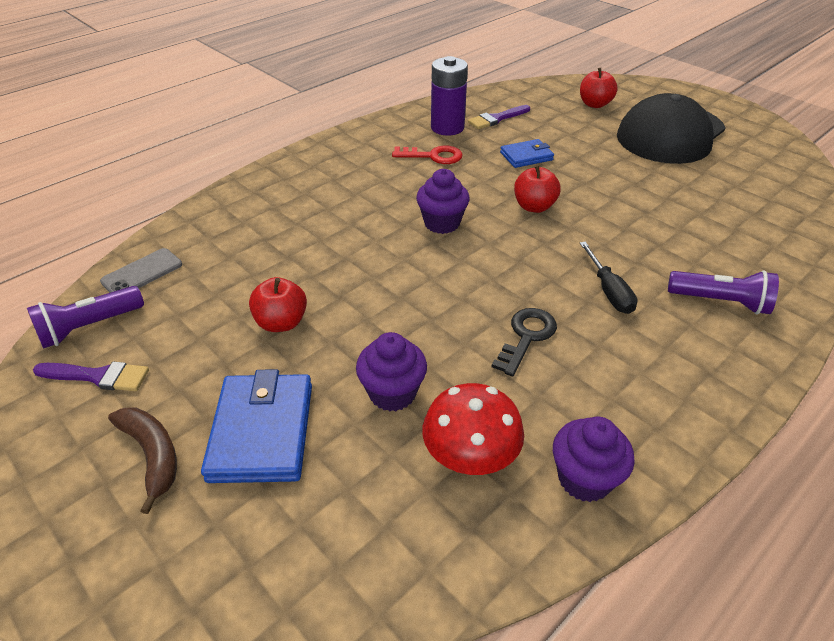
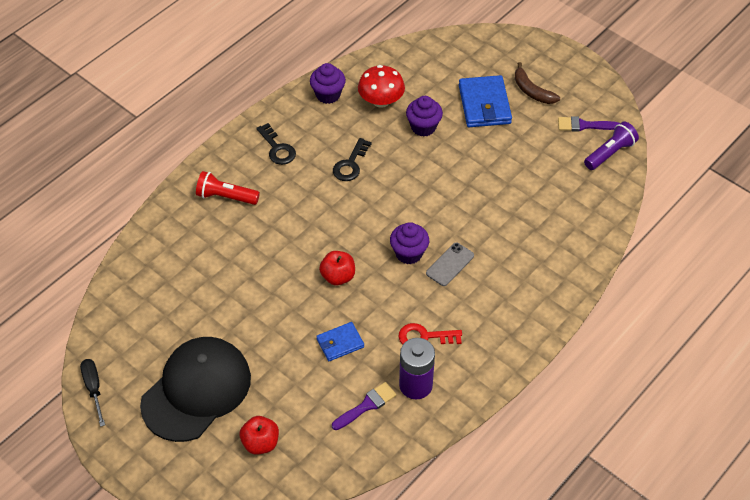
camera: 175 degrees right, 10 degrees up
(142, 273) = (604, 193): grey phone -> grey phone (450, 264)
(281, 323) = (497, 163): red apple -> none
(609, 291) = (295, 200): black screwdriver -> black screwdriver (93, 388)
(661, 371) = (277, 148): none -> black key
(720, 302) = (226, 197): purple flashlight -> red flashlight

